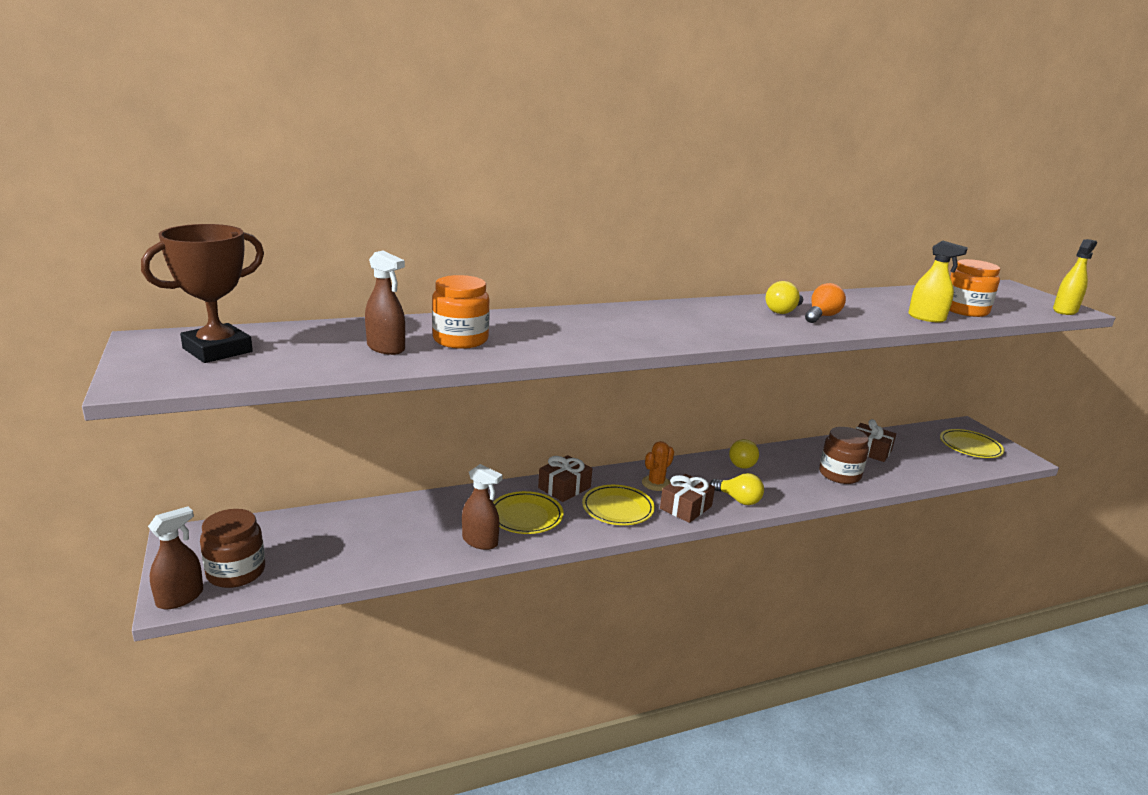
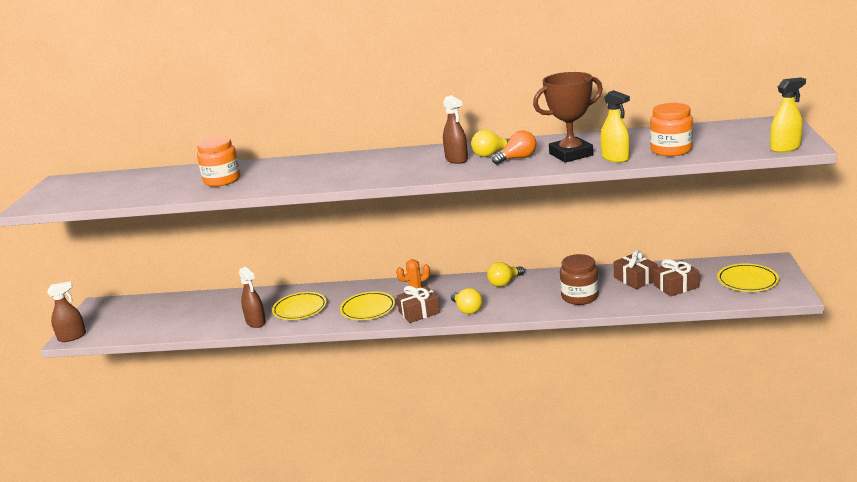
camera: 30 degrees right, 0 degrees up
(217, 350) = (84, 187): brown trophy -> brown trophy (571, 154)
(236, 572) = (108, 326): brown jar -> none
(386, 348) = (172, 186): brown spray bottle -> brown spray bottle (456, 159)
(564, 488) = (345, 292): brown gift -> brown gift (676, 286)

